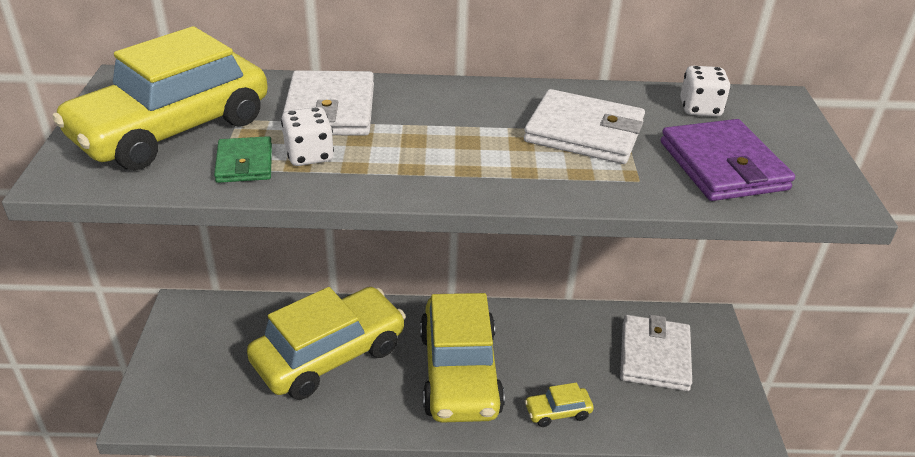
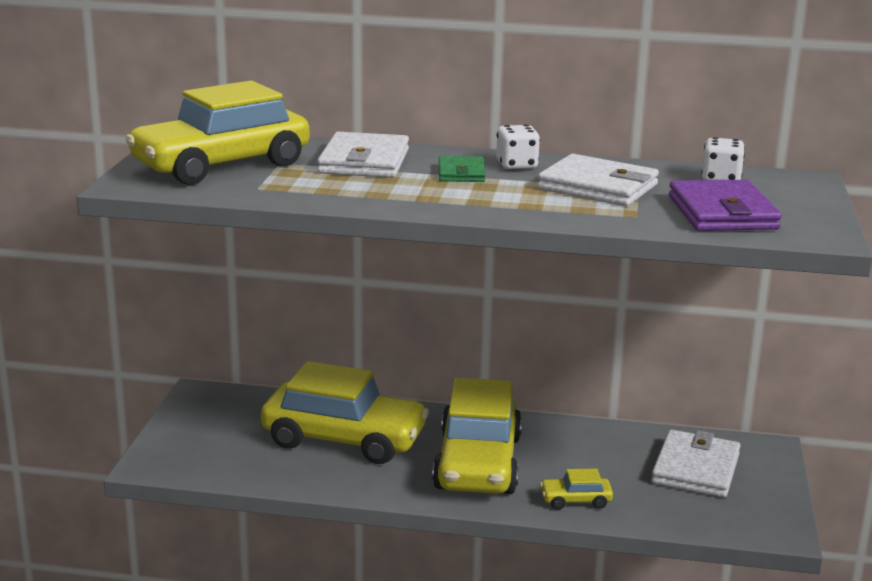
camera: 10 degrees right, 15 degrees down
(244, 163) = (281, 187): green wallet -> green wallet (461, 173)
(309, 155) = (338, 186): white dice -> white dice (516, 165)
(329, 355) = (344, 439): yellow car -> yellow car turned 45 degrees clockwise

